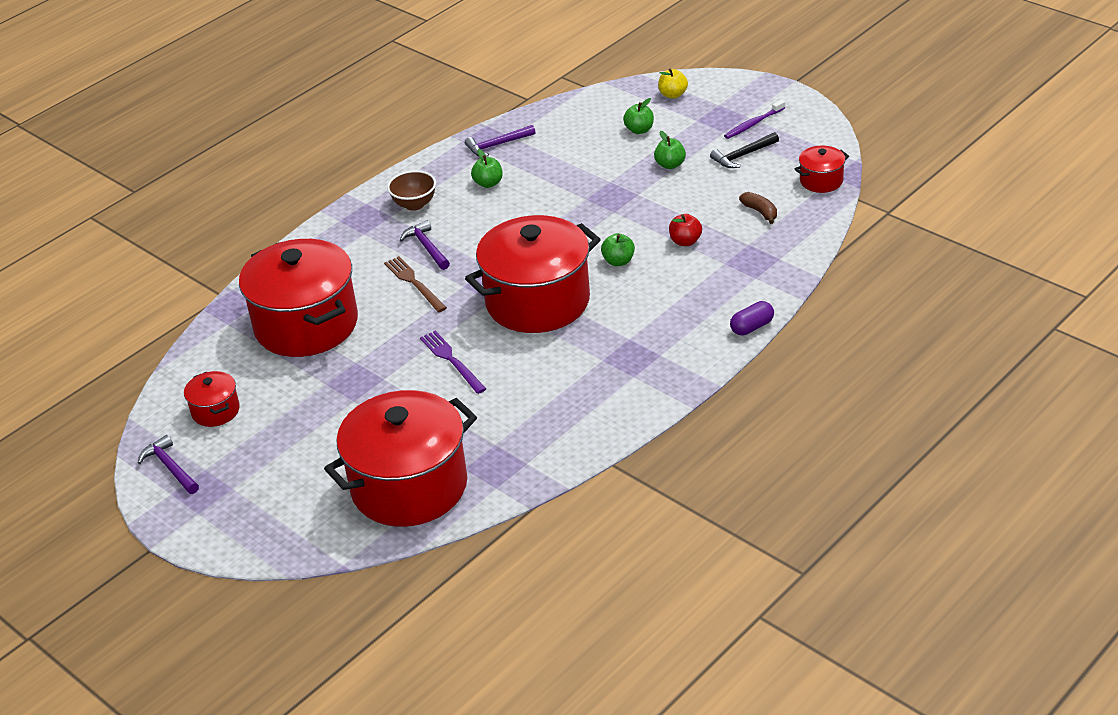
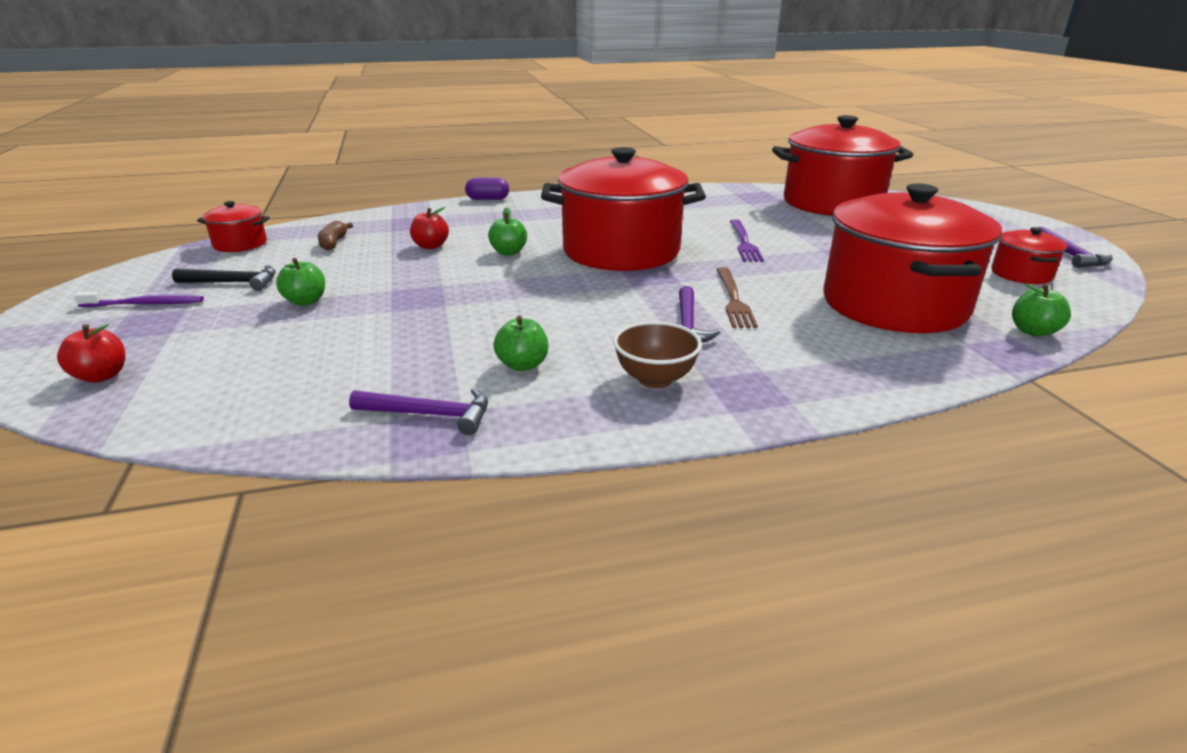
camera: 150 degrees left, 10 degrees down
(639, 130) = (243, 349): green apple -> green apple (1033, 331)
(673, 95) = (102, 376): yellow apple -> red apple

